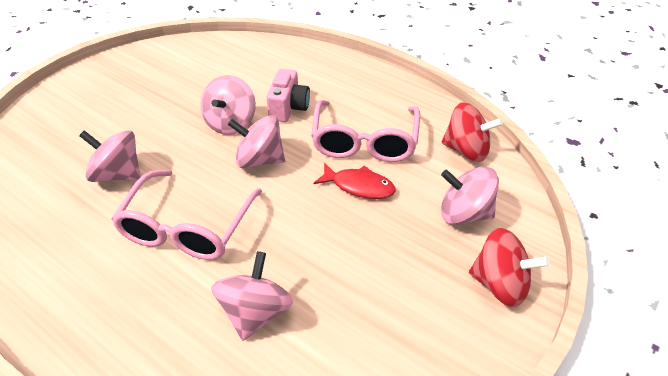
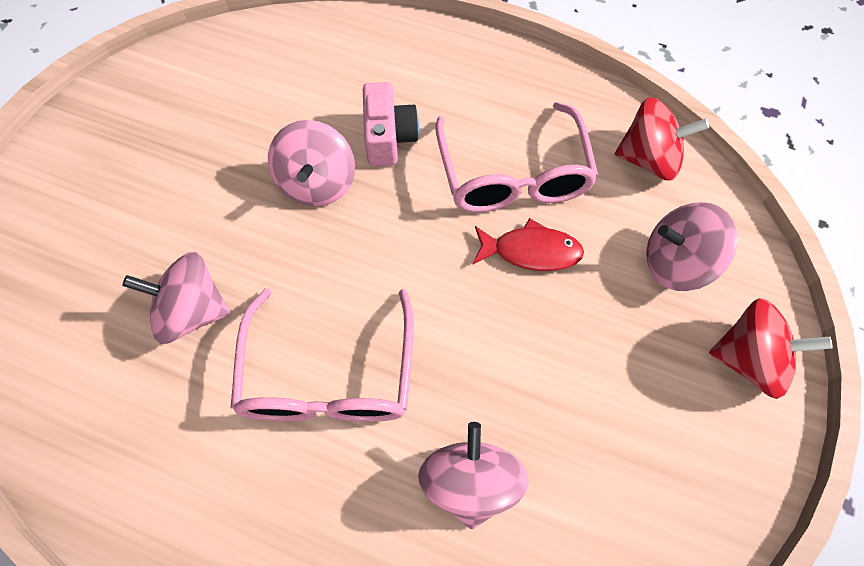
camera: 15 degrees left, 20 degrees up
(259, 160) = (383, 238): pink spinning top -> none

